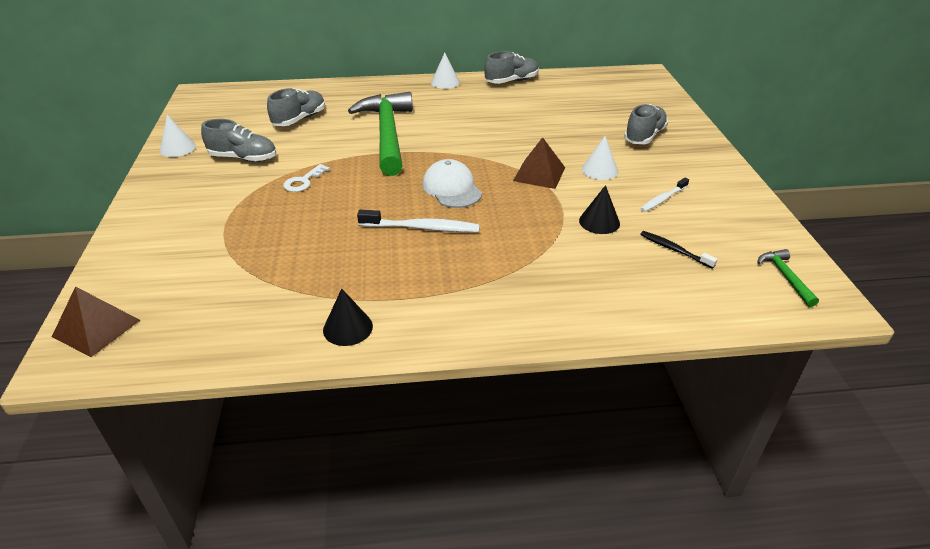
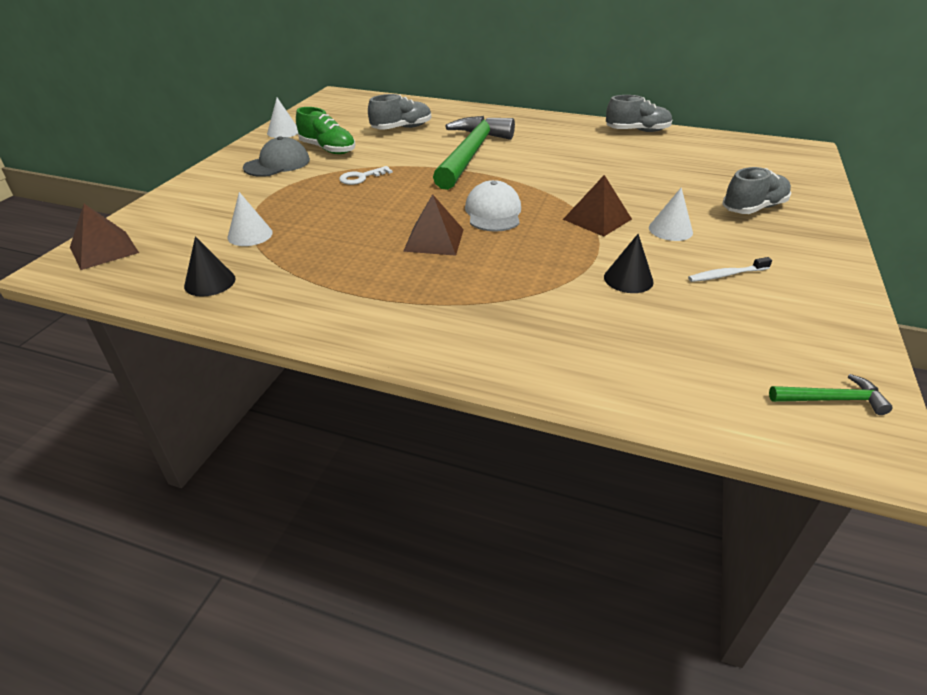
camera: 25 degrees right, 0 degrees up
(203, 186) = (277, 164): none -> grey cap
(243, 158) = (328, 149): grey shoe -> green shoe
(348, 328) = (291, 307): black cone -> black cone (210, 282)
(422, 228) = (434, 240): white toothbrush -> brown pyramid
(445, 82) = (565, 121): white cone -> white cone (250, 235)
(674, 250) = (698, 330): black toothbrush -> none
(785, 277) = (831, 399): green hammer -> green hammer turned 75 degrees clockwise

